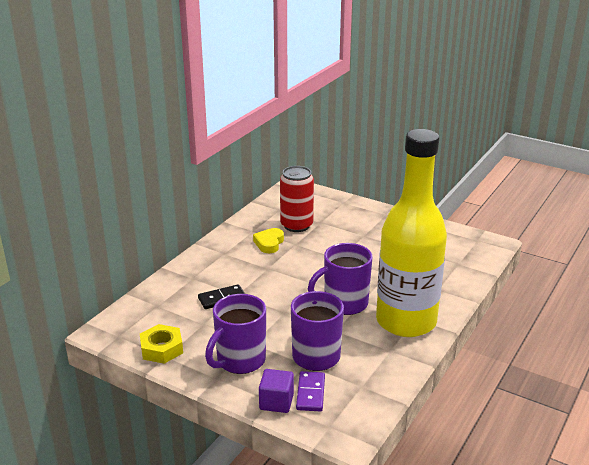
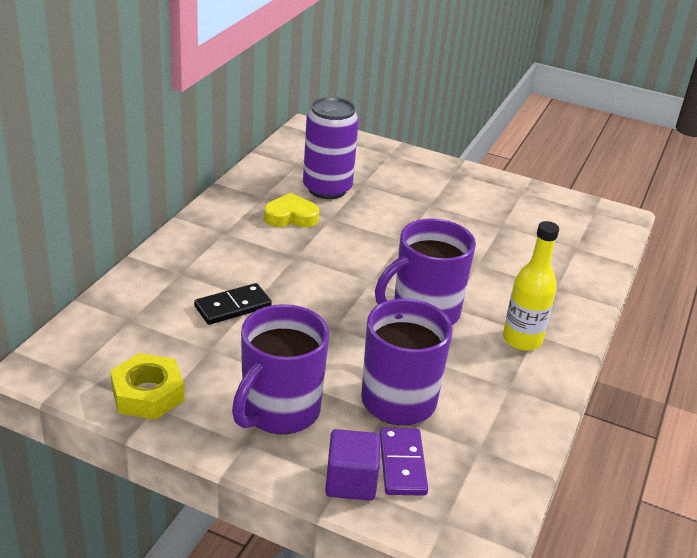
camera: 10 degrees left, 5 degrees up
(269, 243) = (291, 217): yellow heart -> yellow heart turned 75 degrees clockwise
(296, 225) = (327, 189): red can -> purple can
(406, 321) = (522, 340): yellow bottle -> yellow bottle, size x0.44

